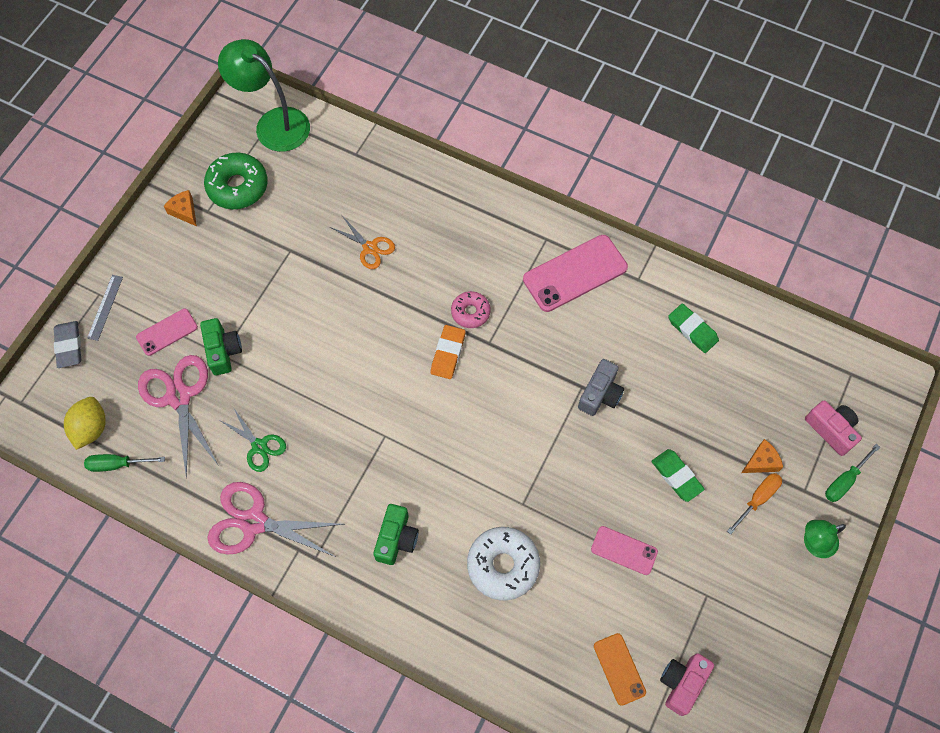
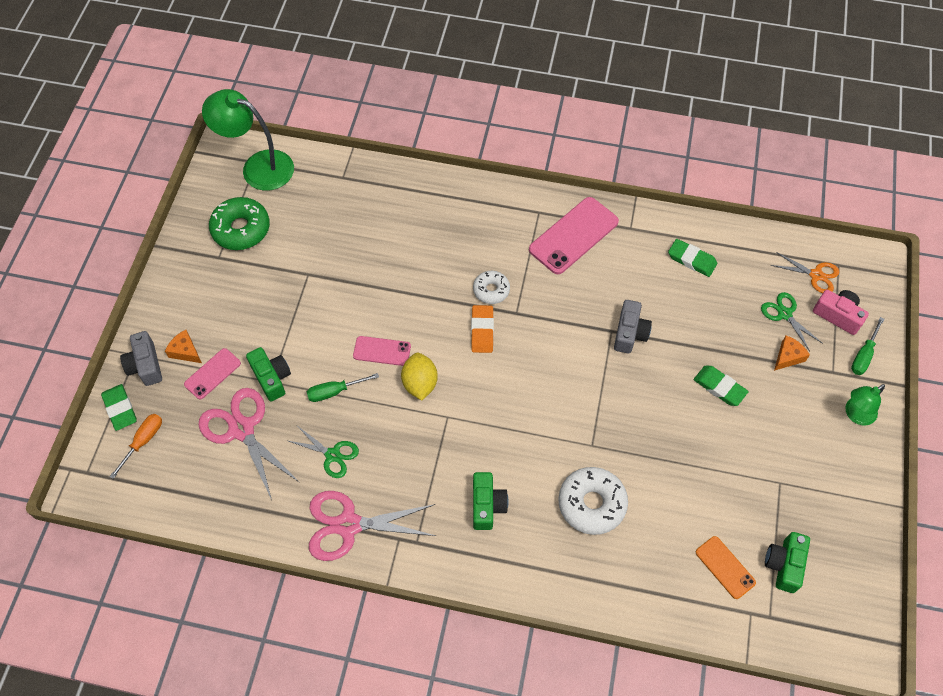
camera: 15 degrees left, 5 degrees down
(69, 346) = (120, 409): grey eraser -> green eraser
(91, 428) = (164, 479): yellow lemon -> yellow lemon (420, 383)
(105, 307) = (145, 365): grey ruler -> grey camera
(117, 464) = (199, 506): green screwdriver -> green screwdriver (334, 391)
(184, 211) = (197, 262): orange cheese -> orange cheese (185, 351)
(370, 248) = (381, 255): orange scissors -> orange scissors (816, 275)
(470, 312) = (491, 290): pink donut -> white donut
(624, 550) = (695, 463): pink phone -> pink phone (382, 351)
(682, 683) = (784, 564): pink camera -> green camera
(758, 499) = (796, 389): orange screwdriver -> orange screwdriver (144, 441)
(773, 414) = (784, 314): none -> green scissors

